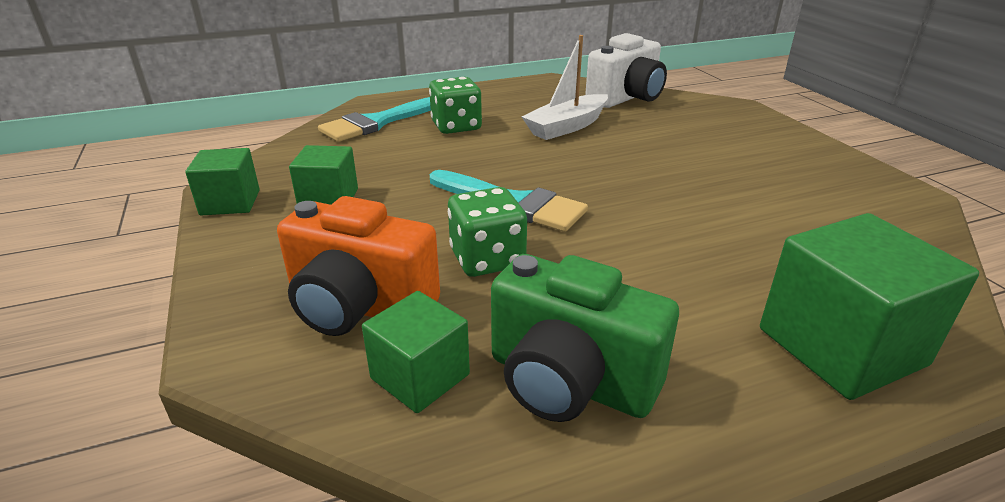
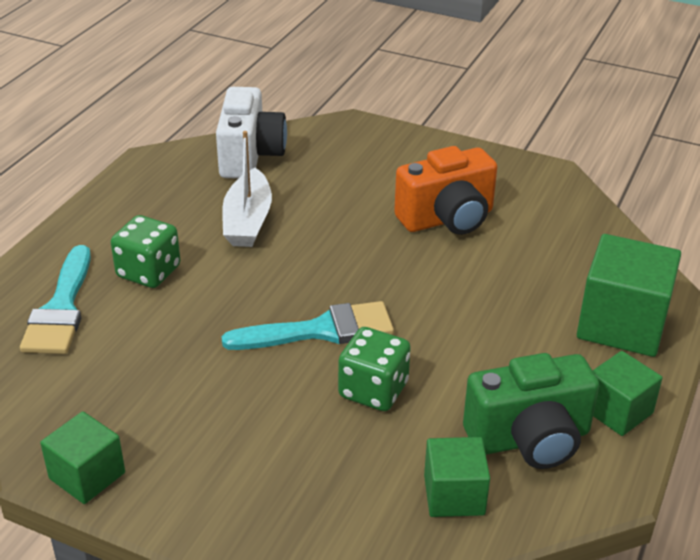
camera: 45 degrees left, 5 degrees up
(329, 199) = (170, 417): green cube -> green cube (617, 411)
(359, 307) = (349, 482): orange camera -> orange camera (447, 219)

